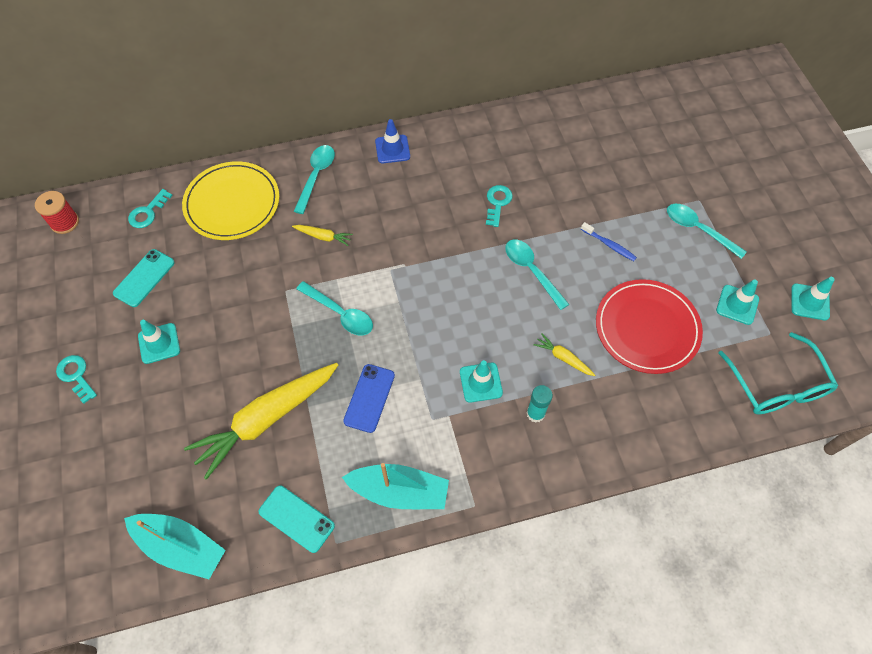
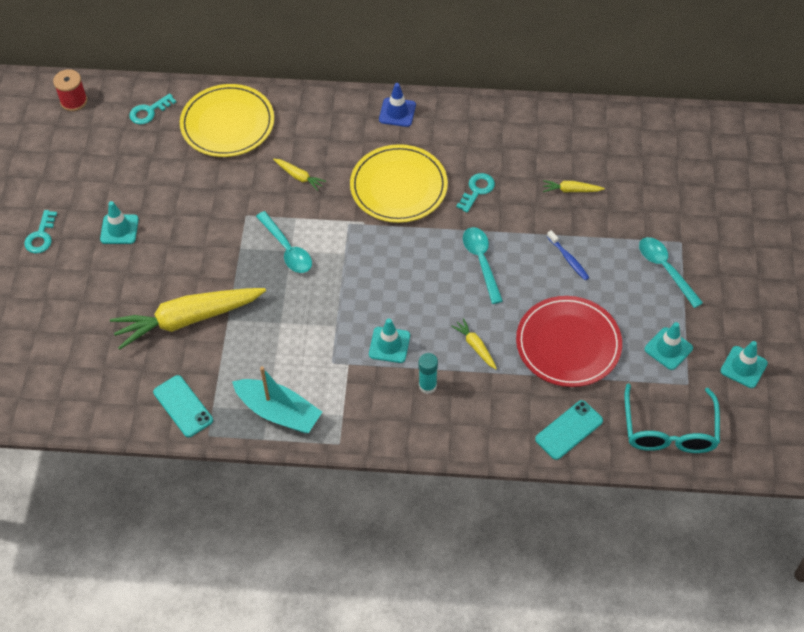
camera: 20 degrees right, 5 degrees down
(76, 376) = (41, 236): turquoise key -> turquoise key turned 150 degrees counterclockwise
(144, 278) = (126, 169): turquoise phone -> turquoise phone (569, 430)
(181, 547) = (80, 398): turquoise boat -> none
(316, 176) = (314, 119): turquoise spoon -> none
(369, 398) = (284, 328): blue phone -> none
(423, 220) = (398, 186): none -> yellow plate
(582, 179) = (571, 190): none -> yellow carrot

